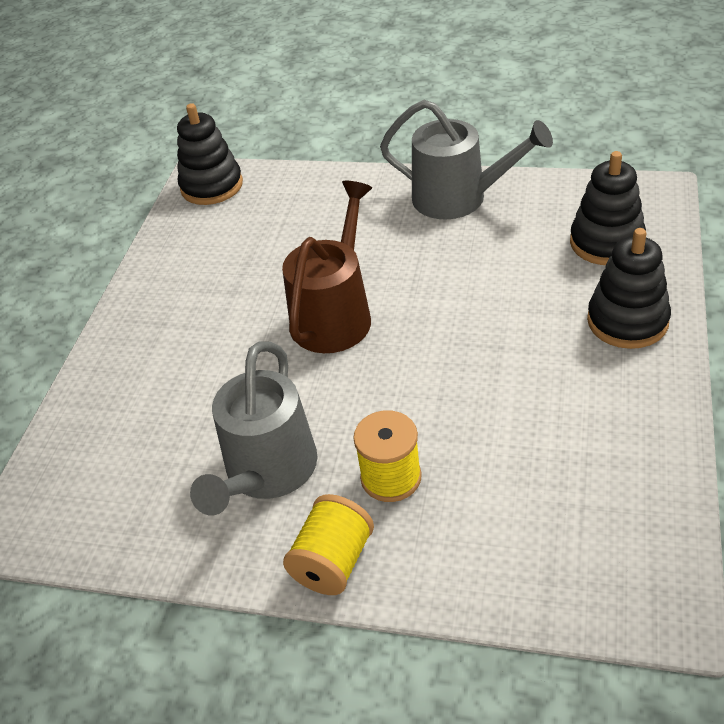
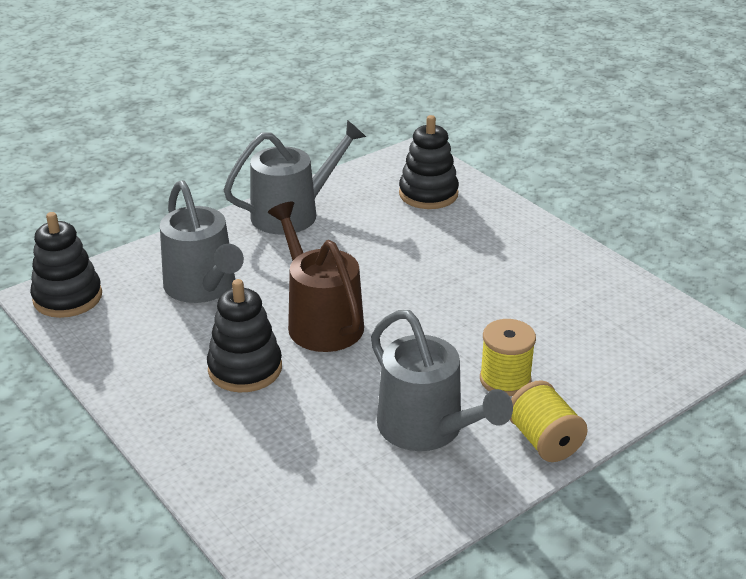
camera: 55 degrees left, 10 degrees down
(301, 230) = (203, 287): none -> grey watering can
(627, 321) = (503, 227): black stacking toy -> black stacking toy (245, 369)

